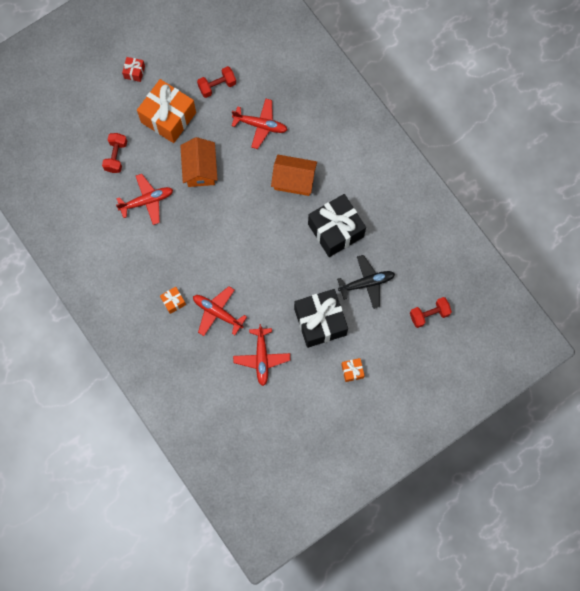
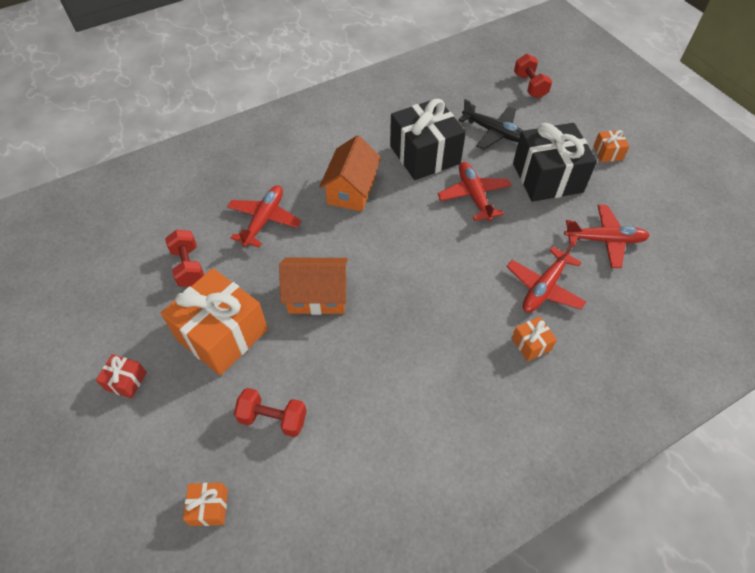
camera: 85 degrees left, 20 degrees down
(66, 133) = (209, 507): none -> orange gift
(147, 201) = (361, 373): red plane -> red plane (474, 196)
(367, 283) = (494, 132): black plane -> black plane turned 135 degrees clockwise

